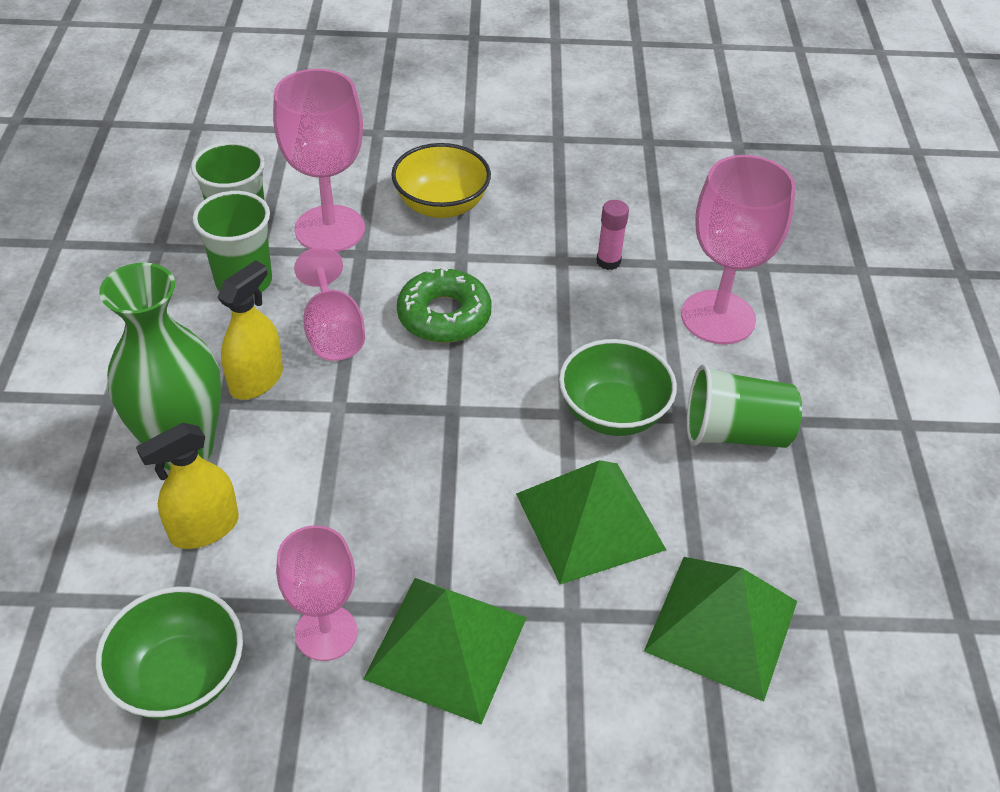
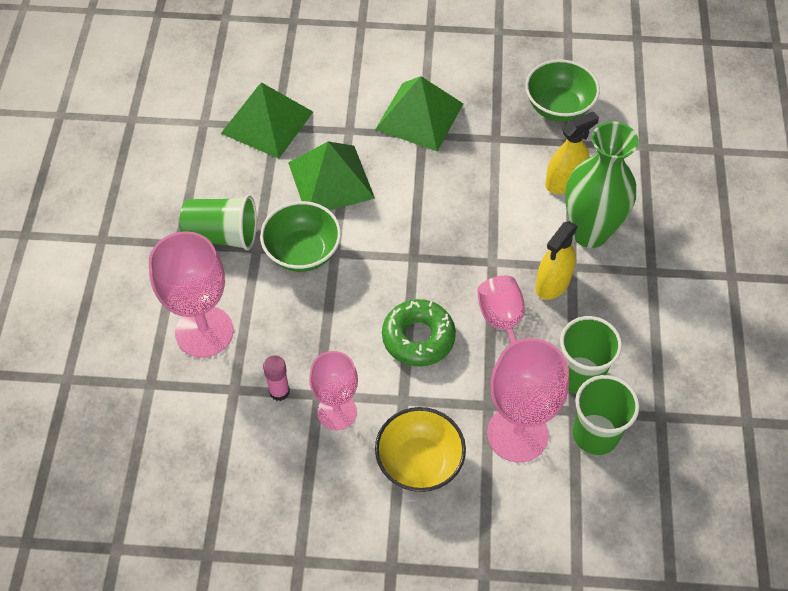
camera: 175 degrees left, 10 degrees up
(326, 633) = (485, 125): pink goblet -> pink goblet (337, 412)

